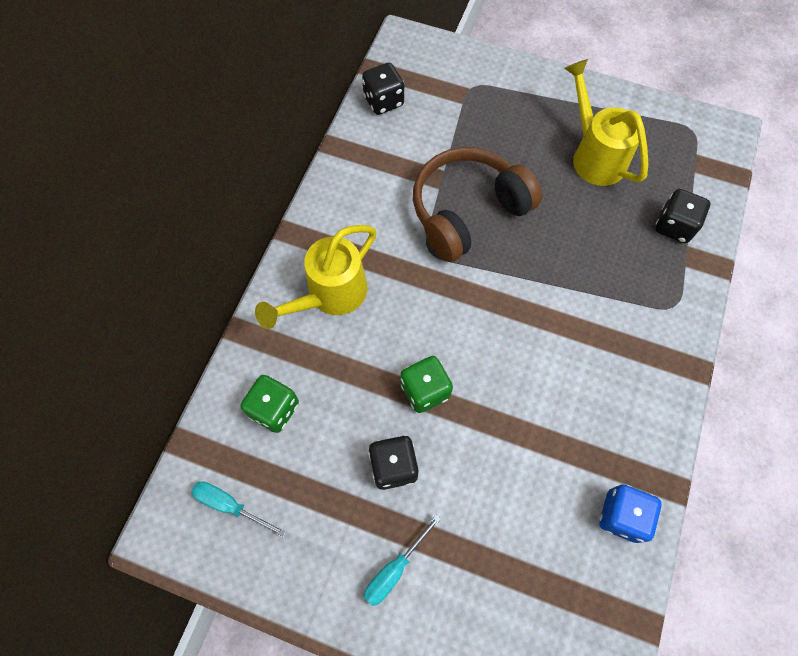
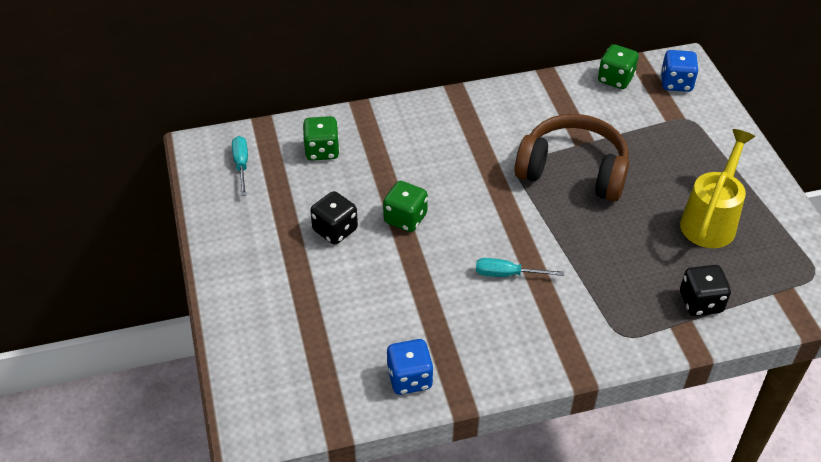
camera: 55 degrees right, 20 degrees down
(330, 295) = (429, 134): yellow watering can -> none
(383, 101) = (615, 79): black dice -> green dice
(394, 569) = (265, 266): turquoise screwdriver -> turquoise screwdriver (507, 274)
(425, 64) = (676, 83): none -> blue dice

